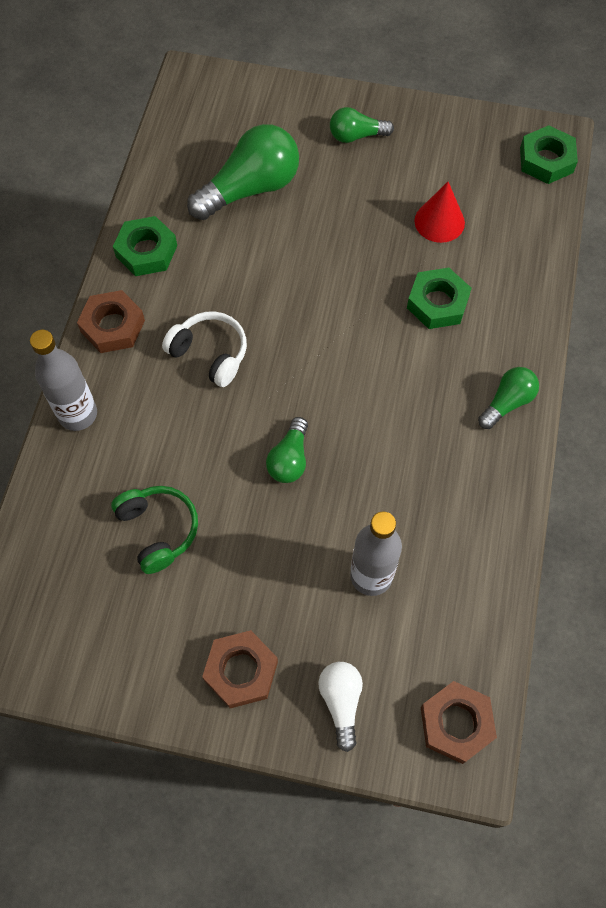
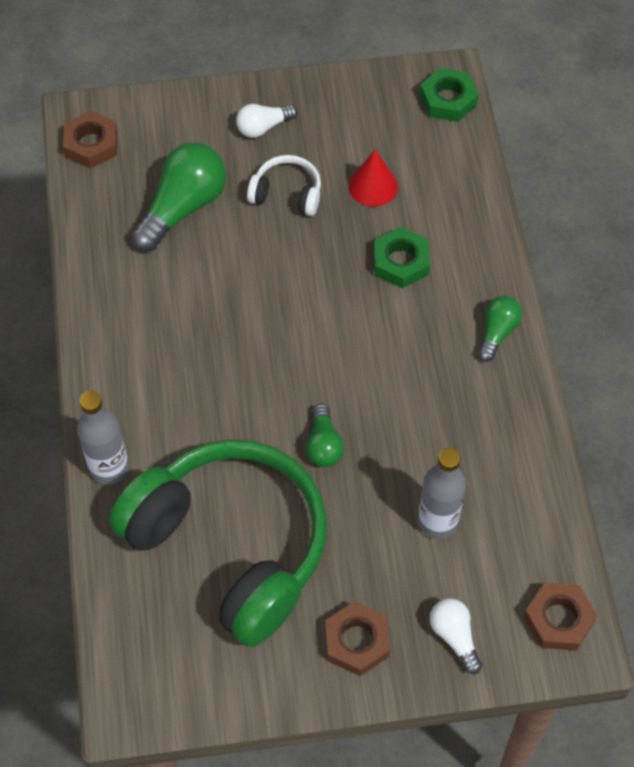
camera: 20 degrees left, 5 degrees down
(113, 326) = (107, 377): brown nut -> brown nut (91, 144)
(146, 251) = (108, 297): green nut -> none
(158, 530) = (230, 547): green headphones -> green headphones, size x2.44
(210, 353) = (210, 373): white headphones -> white headphones (287, 194)
(356, 136) = (263, 127): green light bulb -> white light bulb

